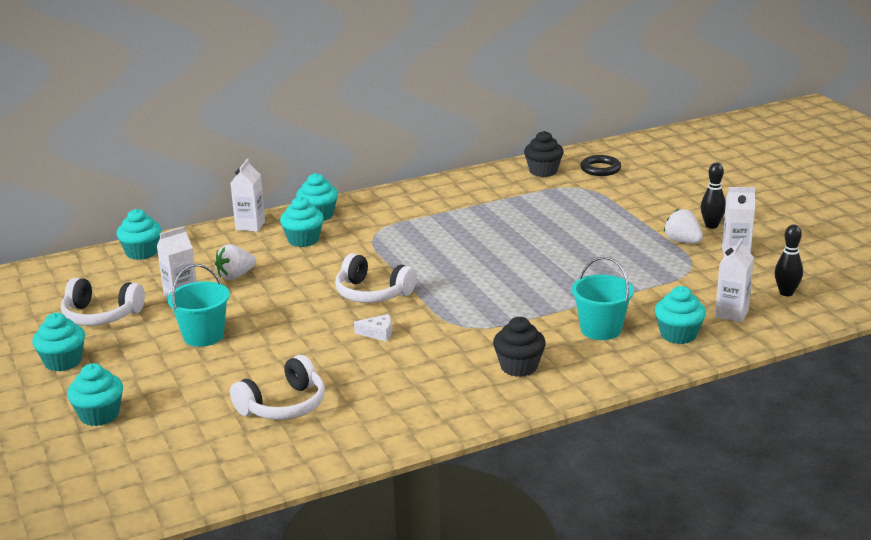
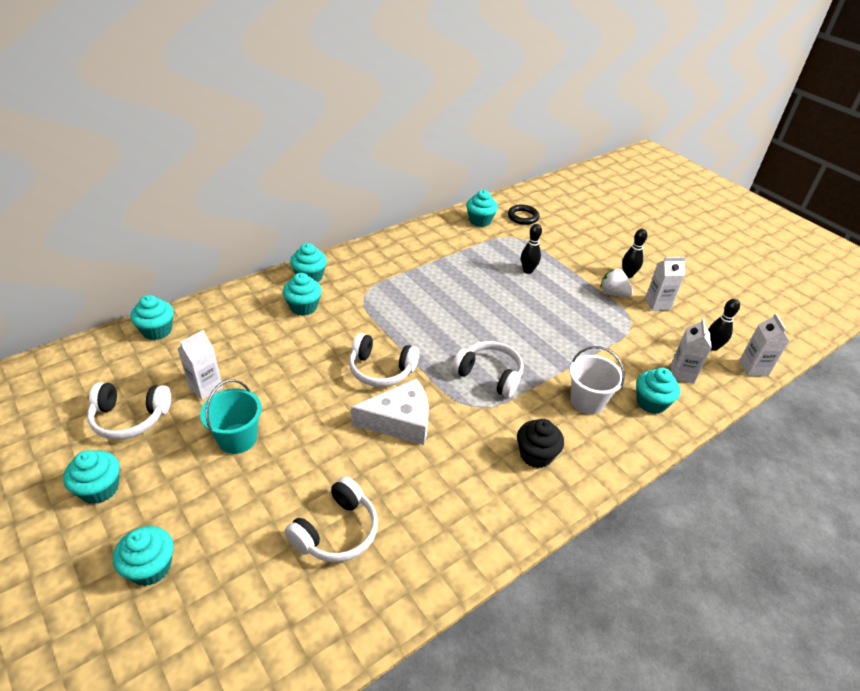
camera: 15 degrees left, 15 degrees up
(235, 276) = (252, 355): white strawberry -> none
(250, 226) = (252, 292): white carton -> white carton (753, 368)
(378, 333) = (400, 421): white cheese -> white cheese, size x2.25
(494, 303) = (489, 375): none -> white headphones
(543, 171) = (480, 220): black cupcake -> turquoise cupcake
(583, 218) = (528, 270): none -> black bowling pin
(601, 329) = (587, 401): turquoise bucket -> white bucket

